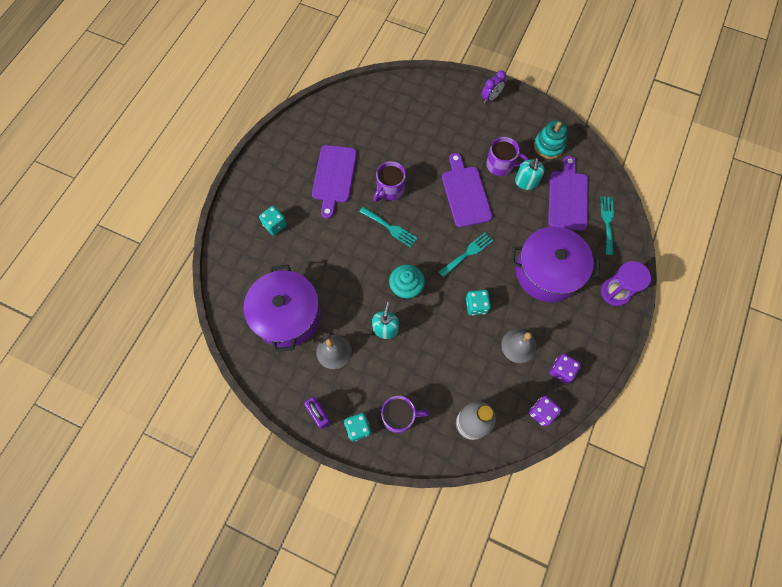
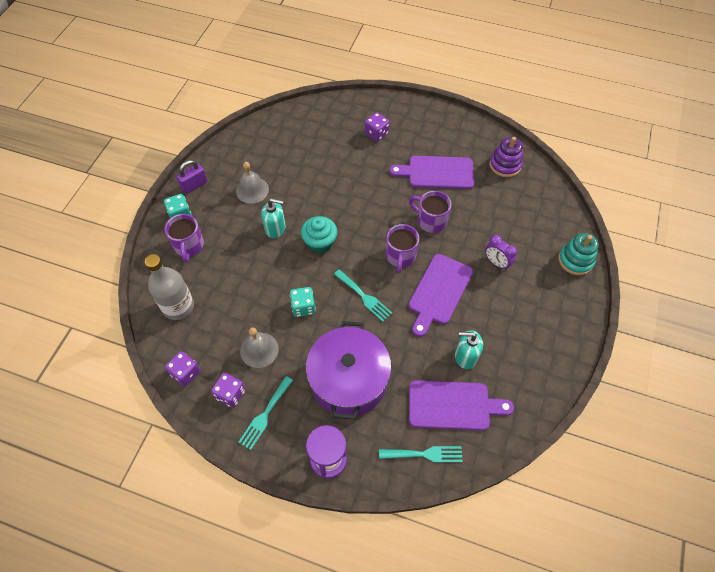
camera: 85 degrees right, 10 degrees down
(275, 225) = (376, 133): turquoise dice -> purple dice
(287, 315) = (286, 153): purple pot -> none
(333, 120) = (505, 165): none -> purple stacking toy
(390, 228) = (385, 224): turquoise fork -> turquoise fork (265, 415)
(465, 193) = (438, 292): purple cutting board -> purple cutting board turned 135 degrees clockwise
(490, 98) = (579, 314): purple clock -> purple clock (496, 262)
(500, 165) = (484, 328): purple mug -> purple mug (400, 256)
(548, 146) = (524, 383): turquoise stacking toy -> turquoise stacking toy (575, 260)

